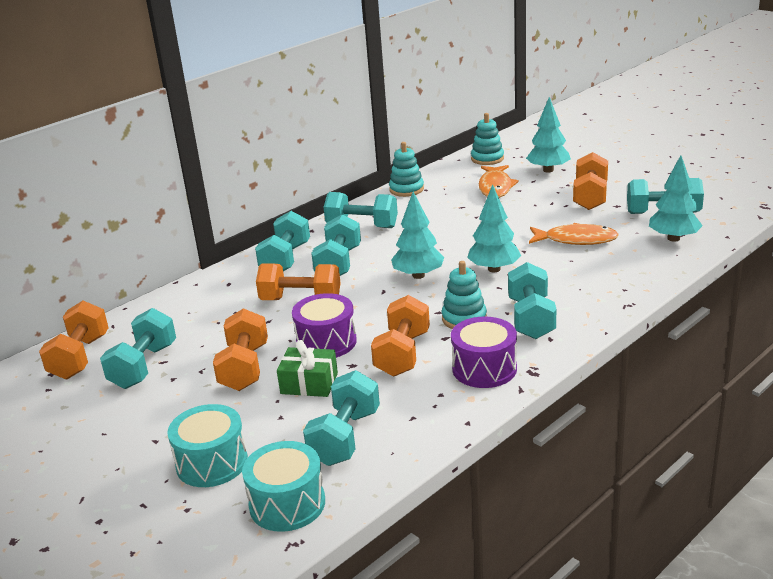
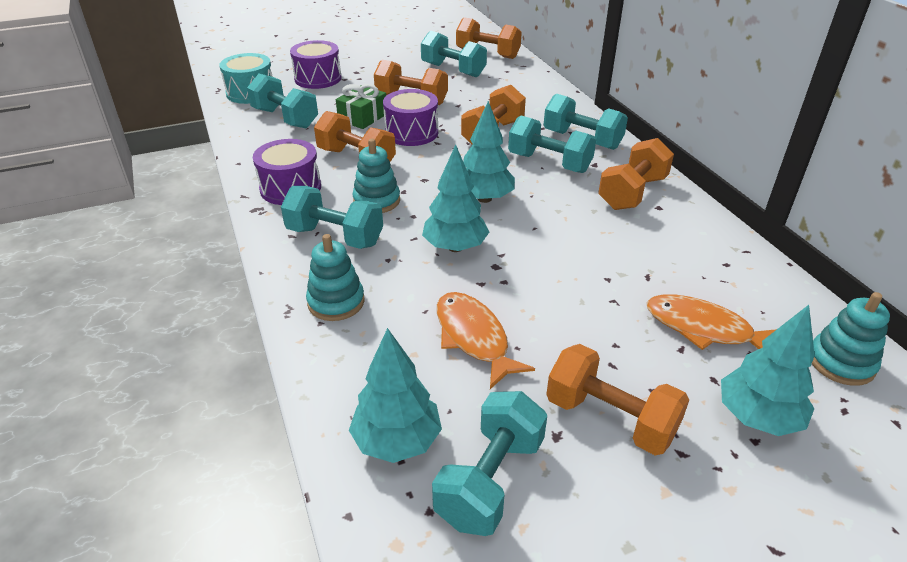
camera: 110 degrees right, 10 degrees up
(212, 463) = (318, 78): turquoise drum -> purple drum
(362, 226) = (632, 193): turquoise dumbbell -> orange dumbbell
(406, 189) = (733, 248): turquoise stacking toy -> turquoise stacking toy (336, 302)
(576, 240) = (473, 338): orange fish -> orange fish turned 120 degrees clockwise

